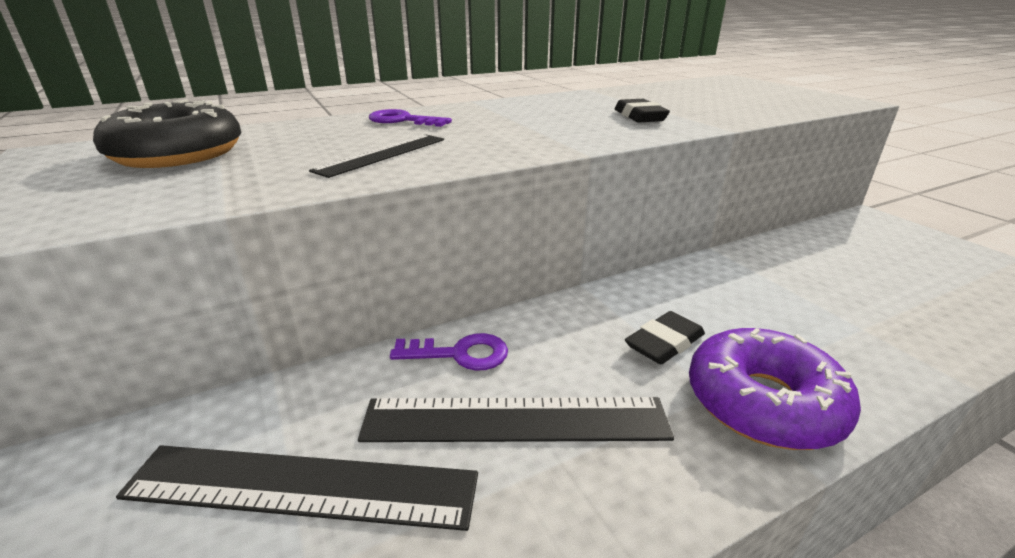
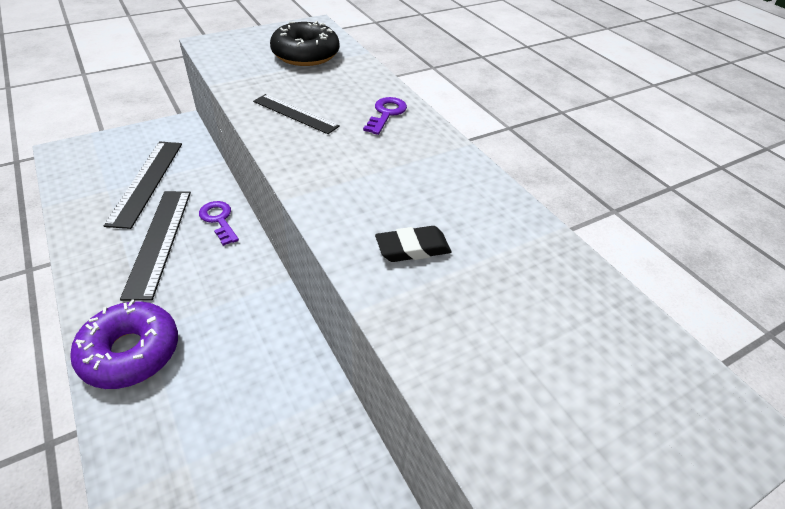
camera: 85 degrees right, 15 degrees up
(460, 354) = (219, 220): purple key -> purple key turned 150 degrees clockwise
(664, 343) = (204, 315): black eraser -> none

